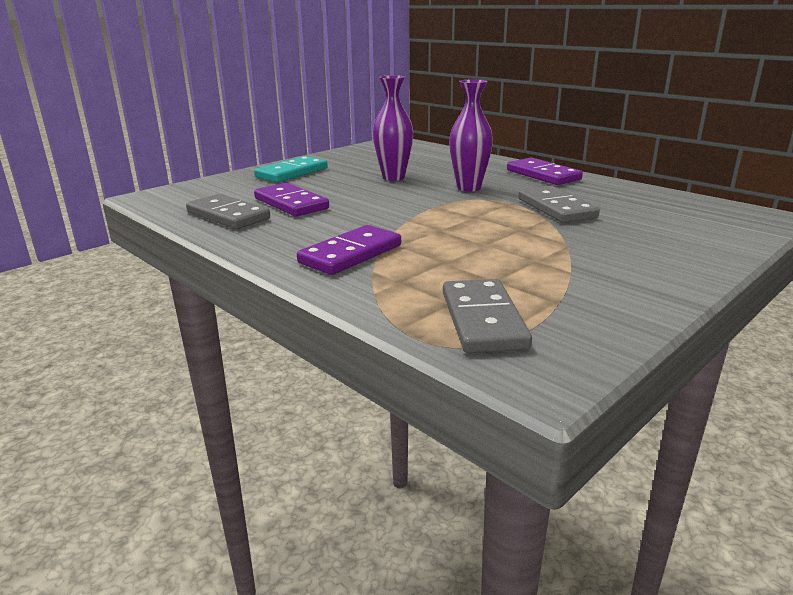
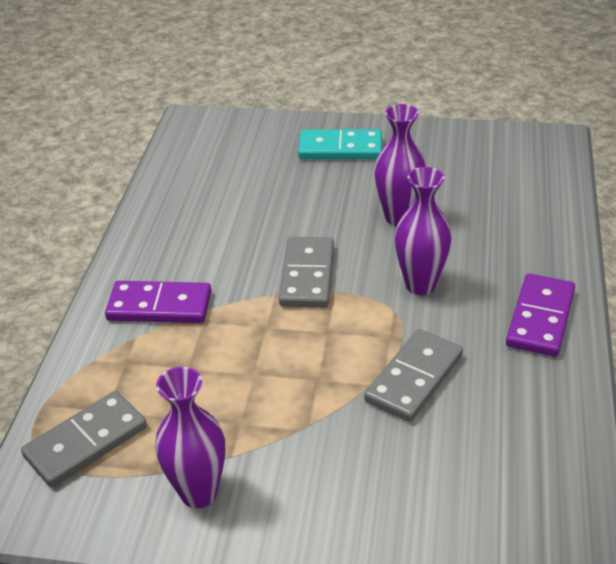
camera: 55 degrees right, 15 degrees up
(228, 215) = (186, 190): grey domino -> grey domino (307, 275)
(291, 203) = (250, 203): purple domino -> none
(602, 291) = (199, 493): none -> purple vase

